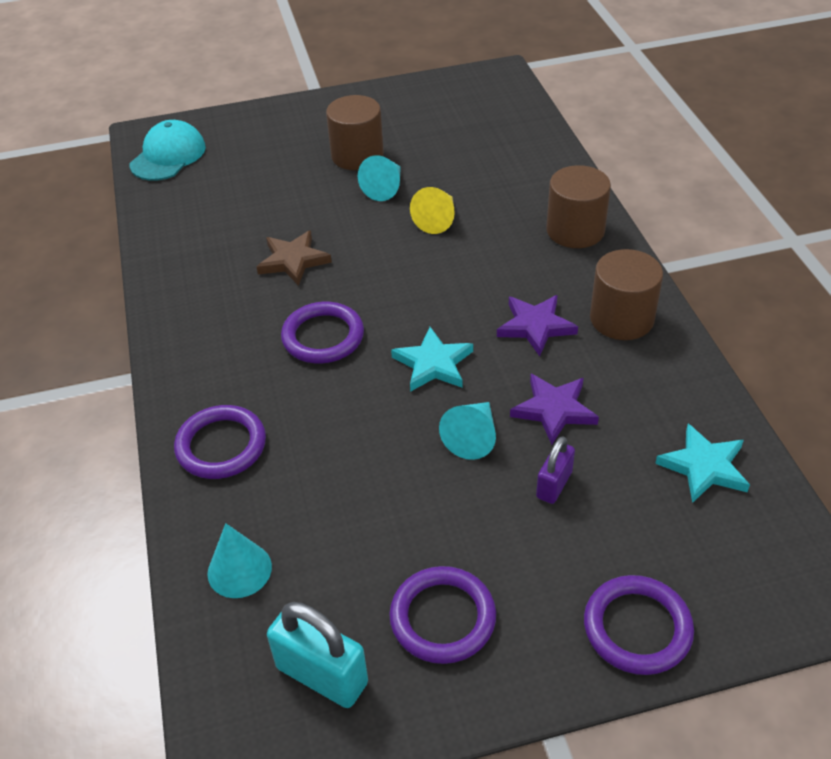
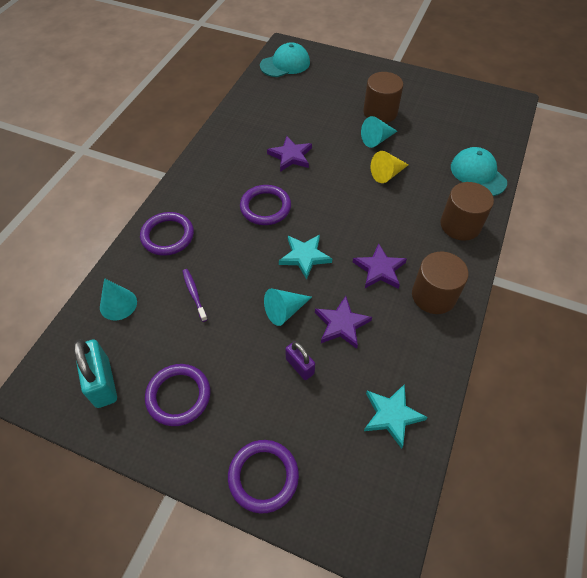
camera: 35 degrees right, 10 degrees up
(293, 260) = (291, 156): brown star -> purple star
(336, 491) = (194, 294): none -> purple toothbrush
(540, 168) = (478, 174): none -> turquoise cap
(554, 485) = (300, 366): purple padlock -> purple padlock turned 75 degrees clockwise

